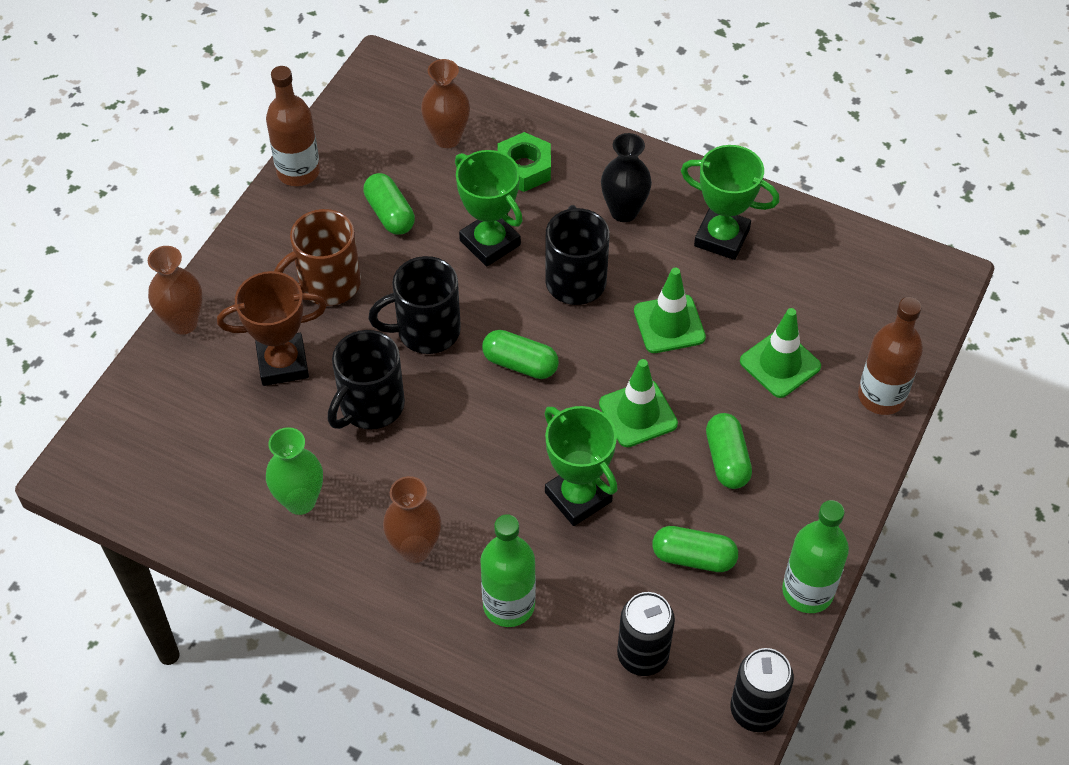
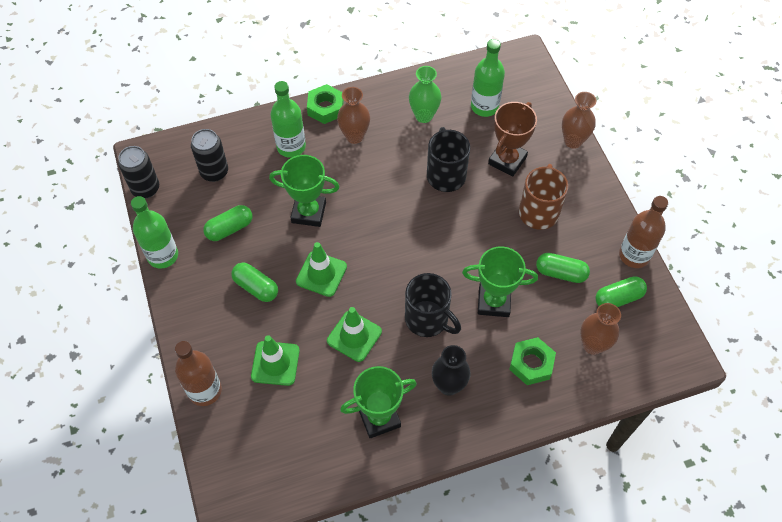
camera: 135 degrees right, 5 degrees up
(216, 448) = (484, 106): none -> green bottle
(404, 624) = (325, 108): none -> green nut
(426, 331) = (466, 229): black mug -> none
(520, 364) = (403, 251): green capsule -> green capsule (618, 298)

